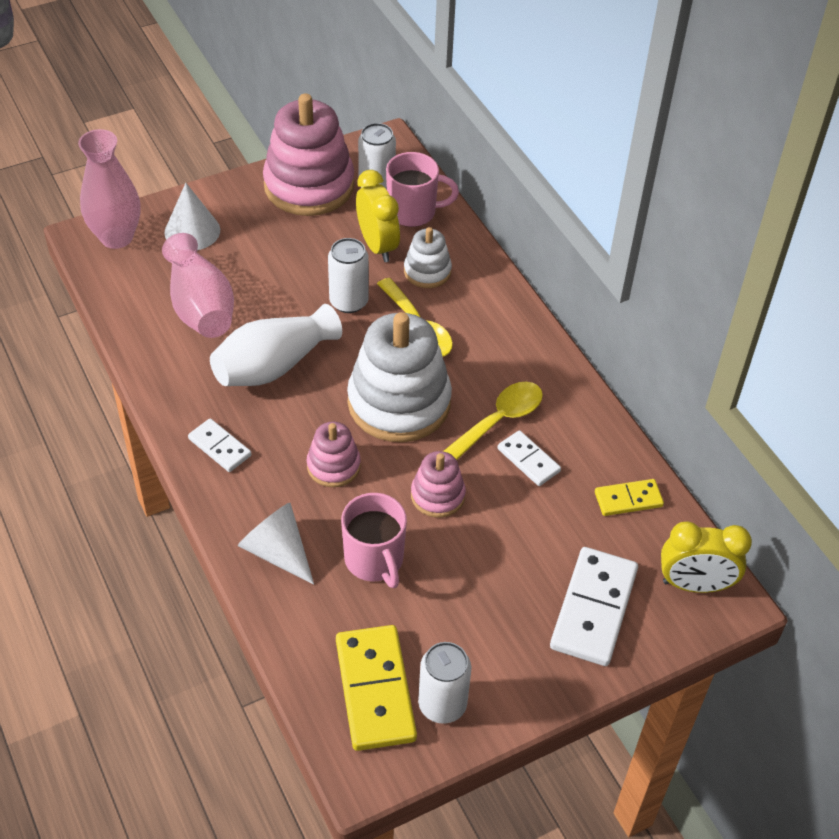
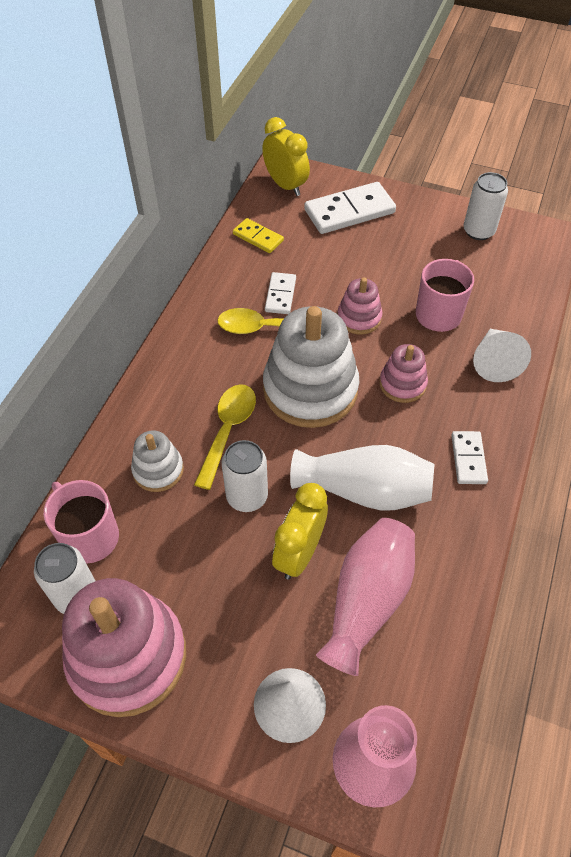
camera: 130 degrees left, 5 degrees up
(375, 690) = (507, 259): yellow domino -> none
(377, 246) = (160, 529): yellow clock -> yellow clock (299, 553)

